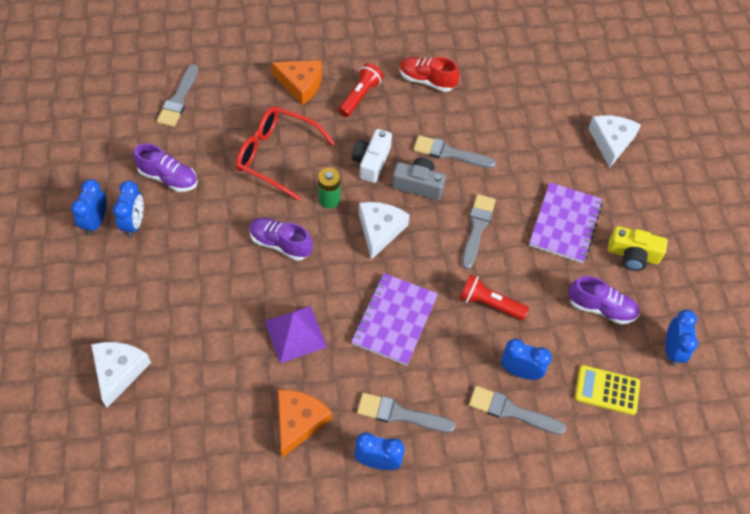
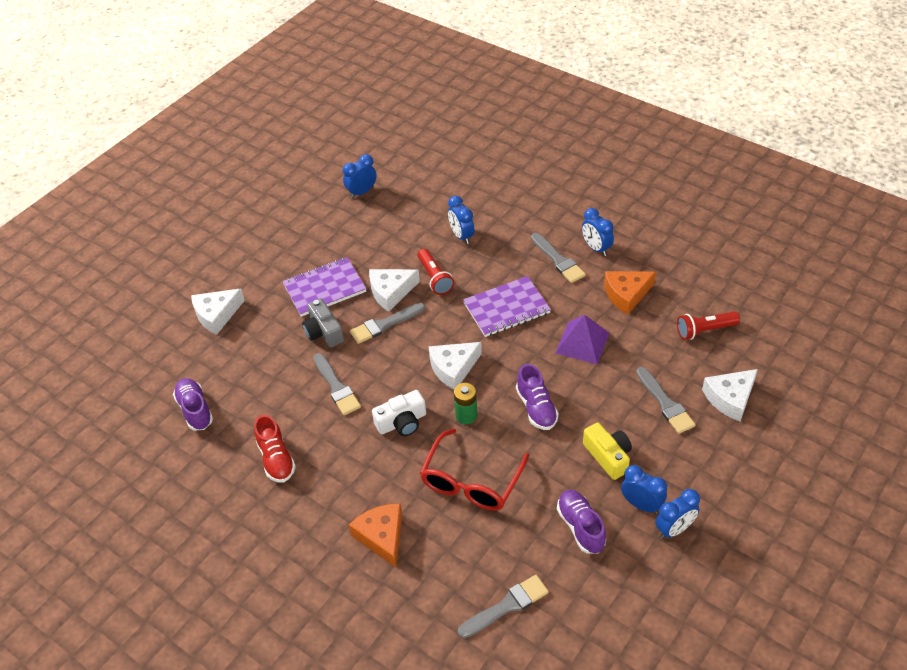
camera: 130 degrees left, 10 degrees down
(134, 223) = (641, 505): blue clock -> blue clock turned 75 degrees clockwise
(276, 156) = (471, 481): red glasses -> red glasses turned 45 degrees clockwise
(360, 96) = (345, 486): red flashlight -> red flashlight (704, 330)
(418, 185) = (388, 380): grey camera -> grey camera (323, 332)
(509, 261) = (391, 292): none -> white cheese
(511, 411) = (490, 223): grey brush -> grey brush (665, 403)
(601, 308) = (371, 233): purple shoe -> purple shoe (195, 410)
(607, 390) = (424, 199): yellow calculator -> none
(632, 255) = (310, 245): yellow camera -> yellow camera (608, 456)

